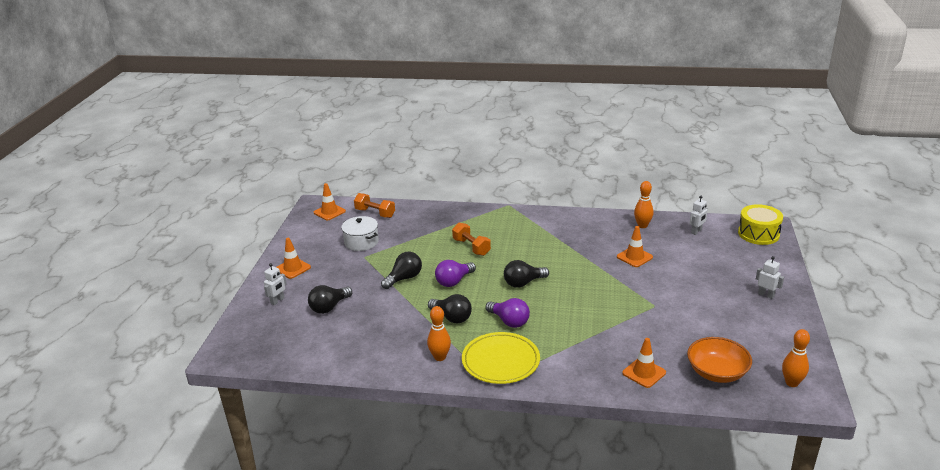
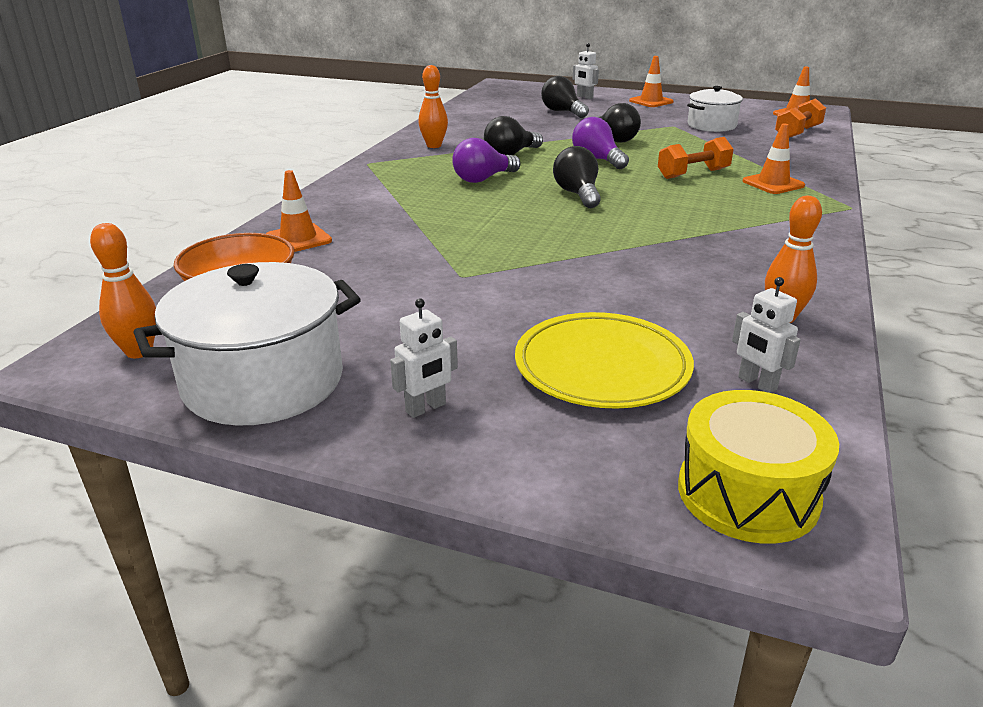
camera: 100 degrees right, 0 degrees up
(500, 361) = (402, 169): yellow plate -> yellow plate (602, 367)
(634, 257) = (639, 286): orange traffic cone -> orange traffic cone (773, 183)
(782, 338) = (263, 381): none -> white pot

